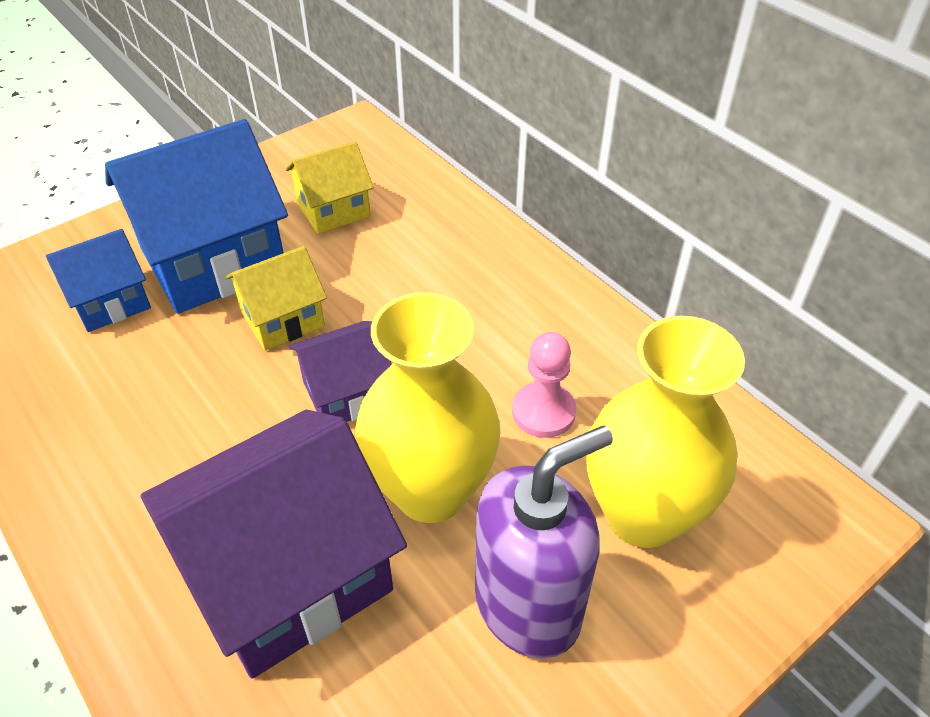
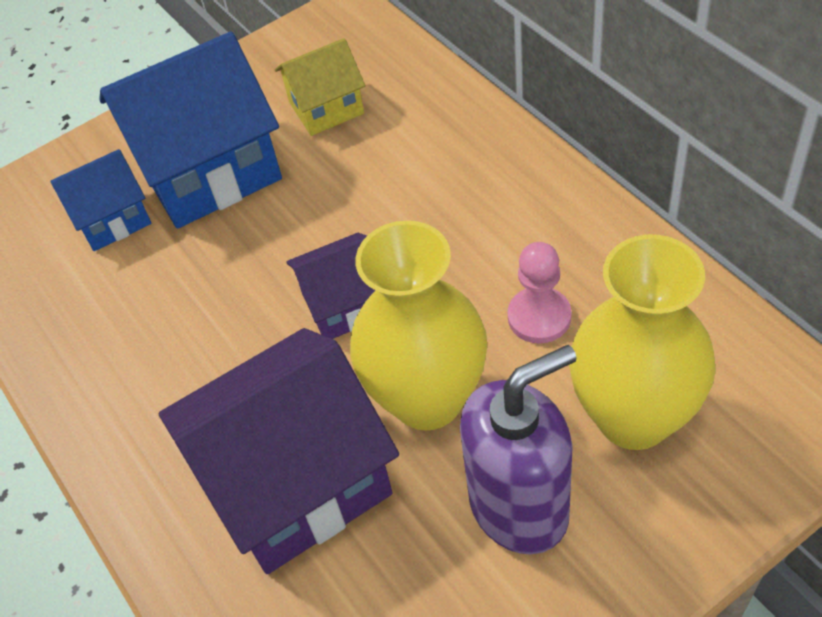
camera: 10 degrees right, 5 degrees up
(283, 319) = (280, 229): yellow house -> none

